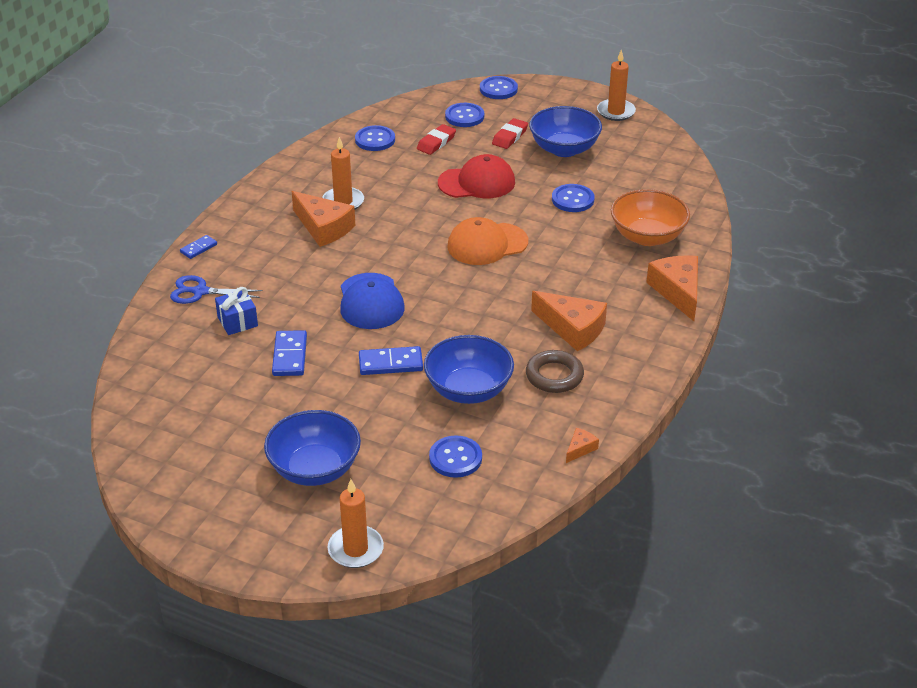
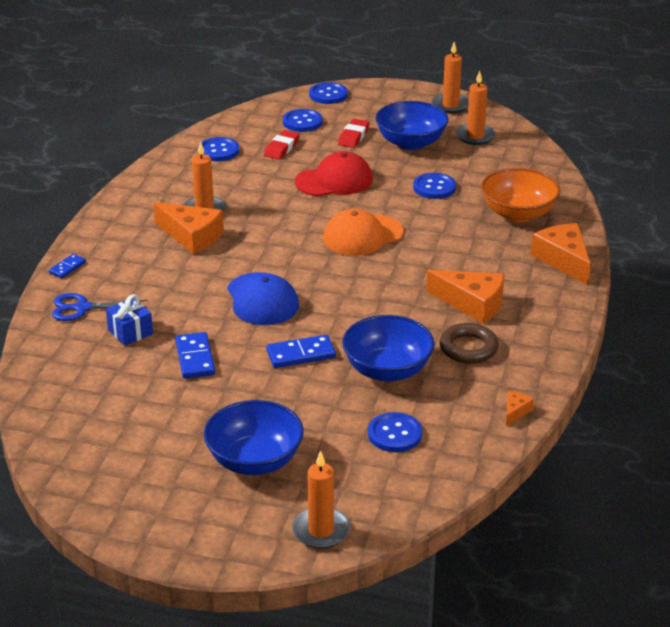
camera: 10 degrees left, 5 degrees down
(630, 148) = (475, 136): none -> orange candle

